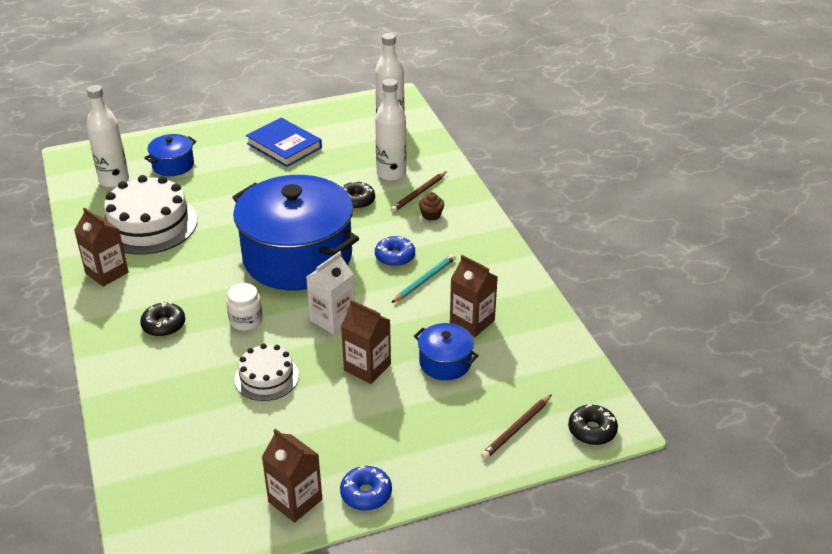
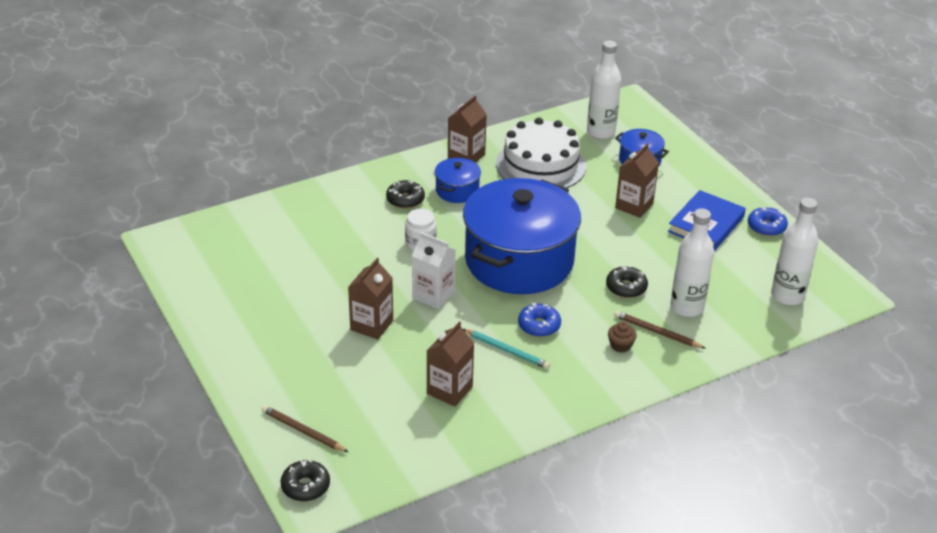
camera: 80 degrees right, 0 degrees up
(266, 377) = (350, 267): white cake -> none
(295, 500) = (212, 303): brown carton -> brown carton (634, 206)
(366, 494) = (221, 342): blue donut -> blue donut (766, 227)
(445, 362) = (386, 375): blue pot -> blue pot (457, 190)

